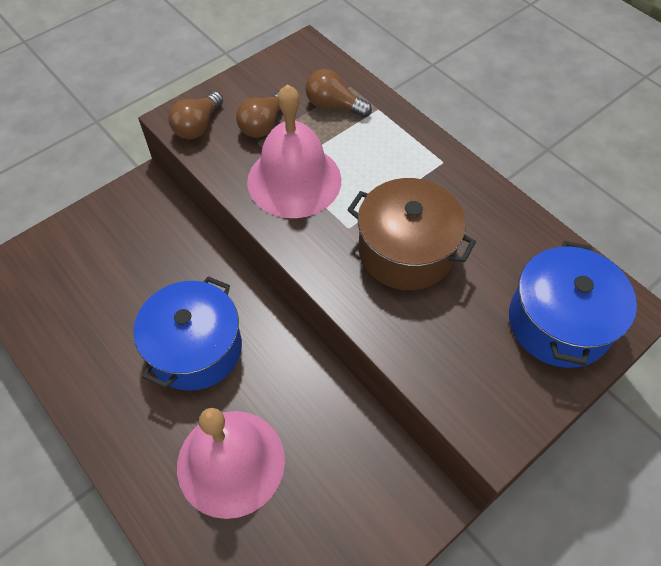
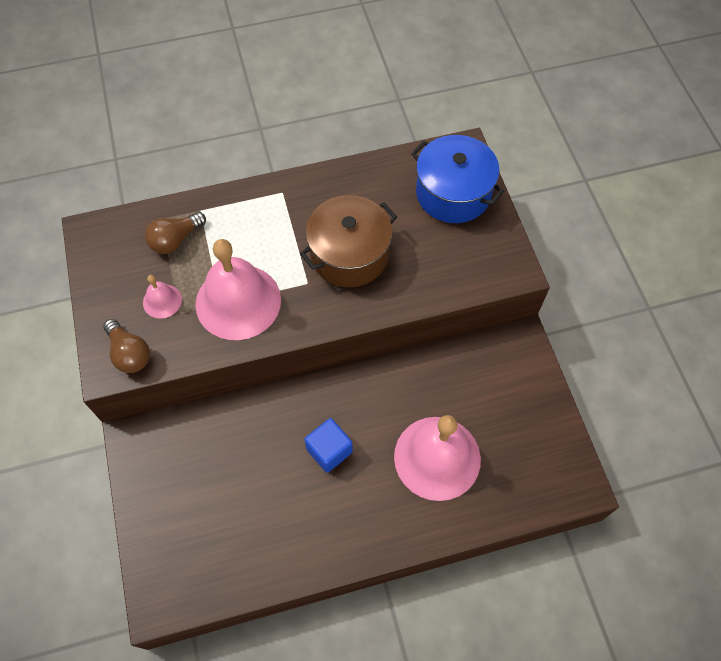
camera: 65 degrees left, 5 degrees up
(195, 348) = (329, 450): blue pot -> blue cube
(263, 124) = (162, 301): brown light bulb -> pink bell

